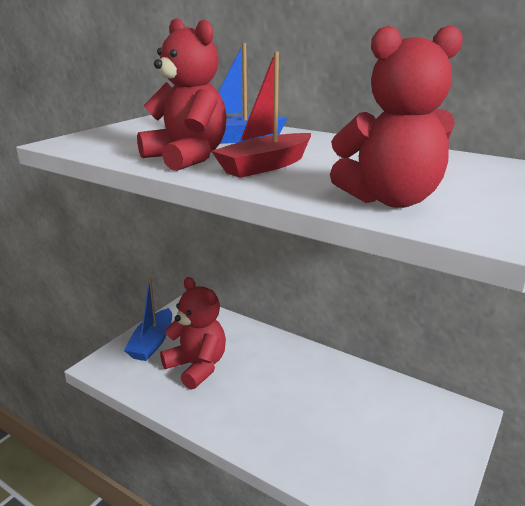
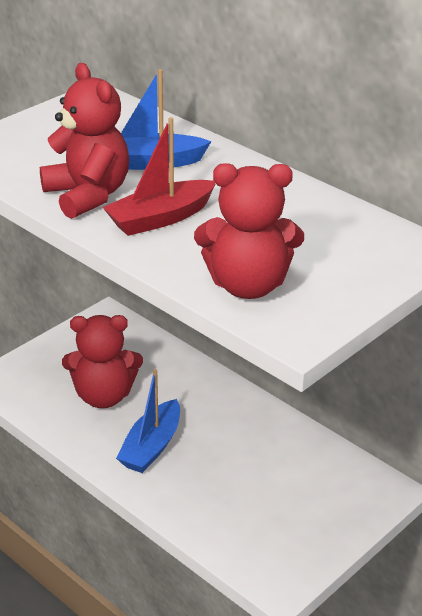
camera: 10 degrees right, 10 degrees up
(152, 343) = (58, 360): blue boat -> blue boat (151, 447)
(197, 367) = (103, 396): red teddy bear -> red teddy bear turned 120 degrees clockwise

